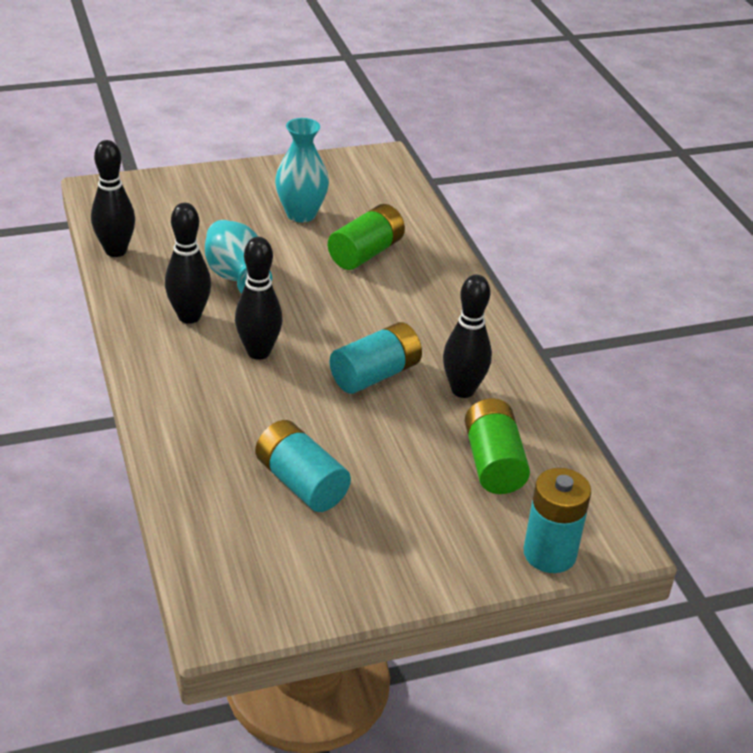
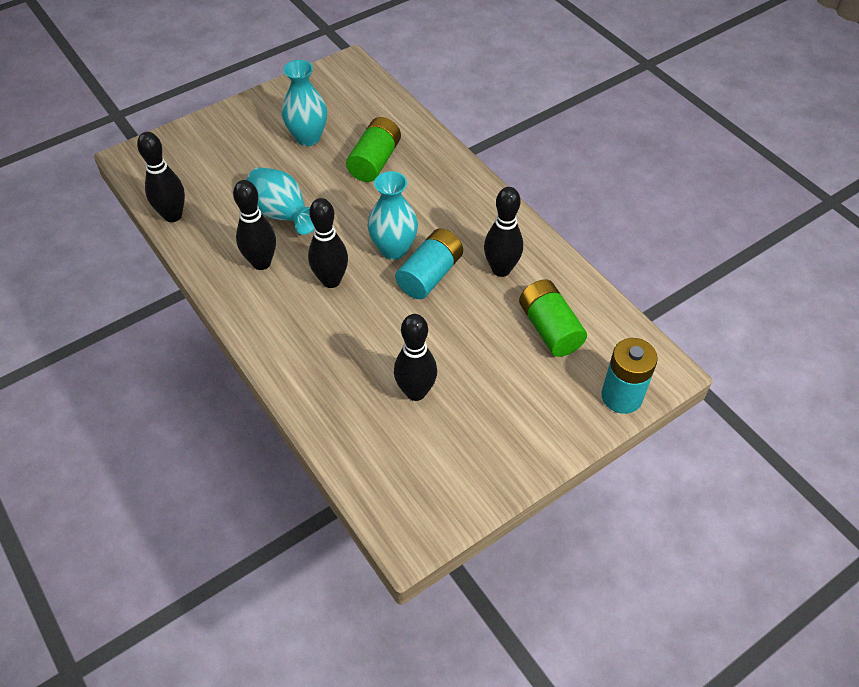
camera: 15 degrees left, 15 degrees up
(301, 483) = (416, 392): turquoise battery -> black bowling pin
(345, 340) = (394, 249): none -> turquoise vase

